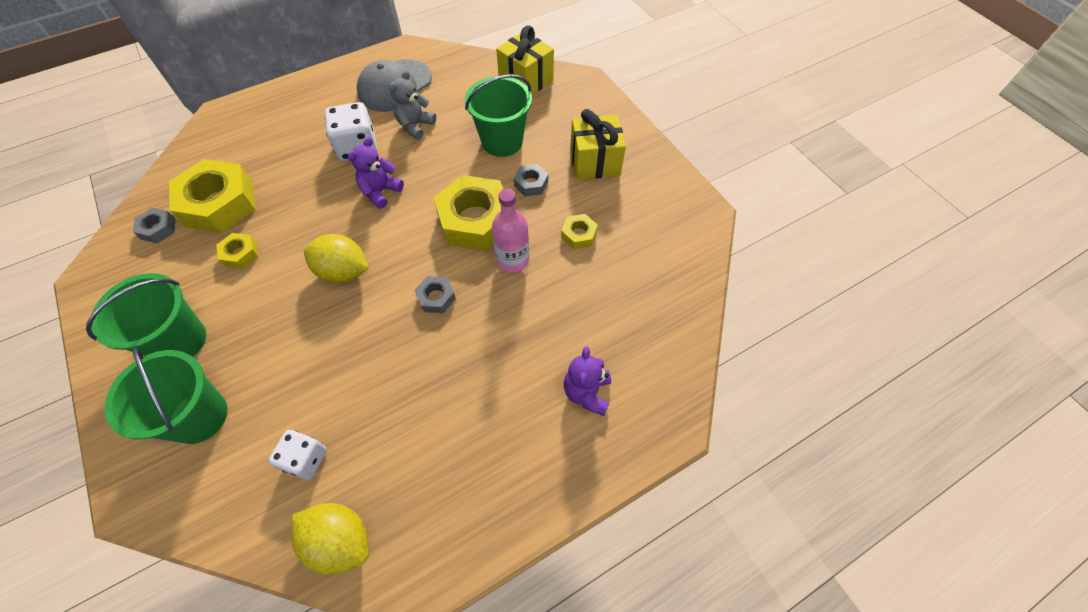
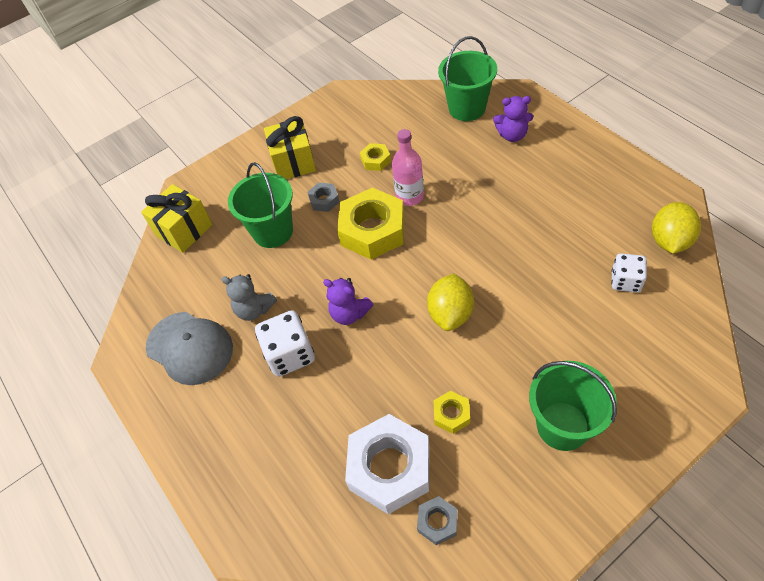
camera: 90 degrees left, 5 degrees down
(199, 416) = (625, 373): green bucket -> green bucket (467, 108)
(219, 204) = (390, 468): yellow nut -> white nut
(436, 297) = (459, 238): grey nut -> none

